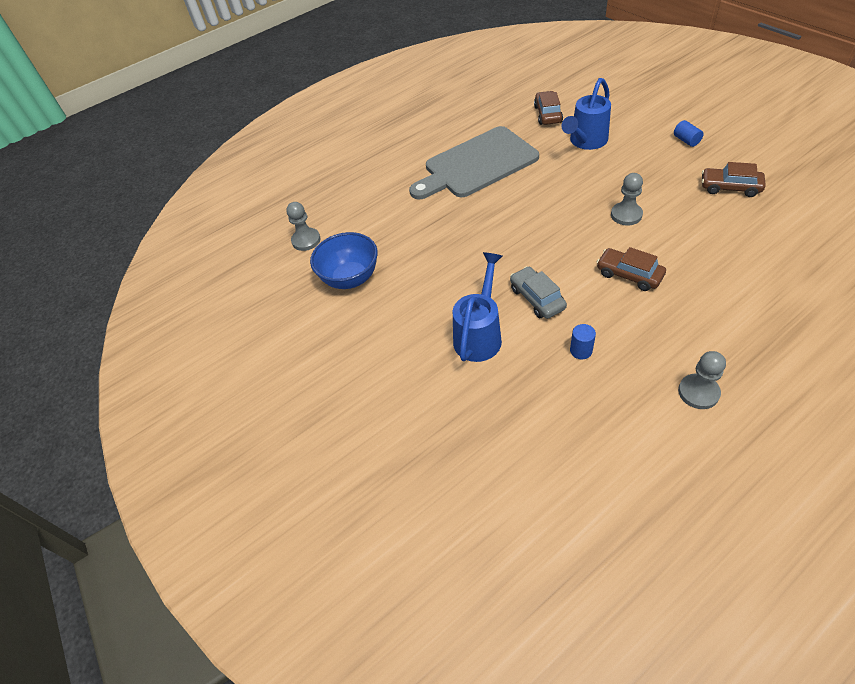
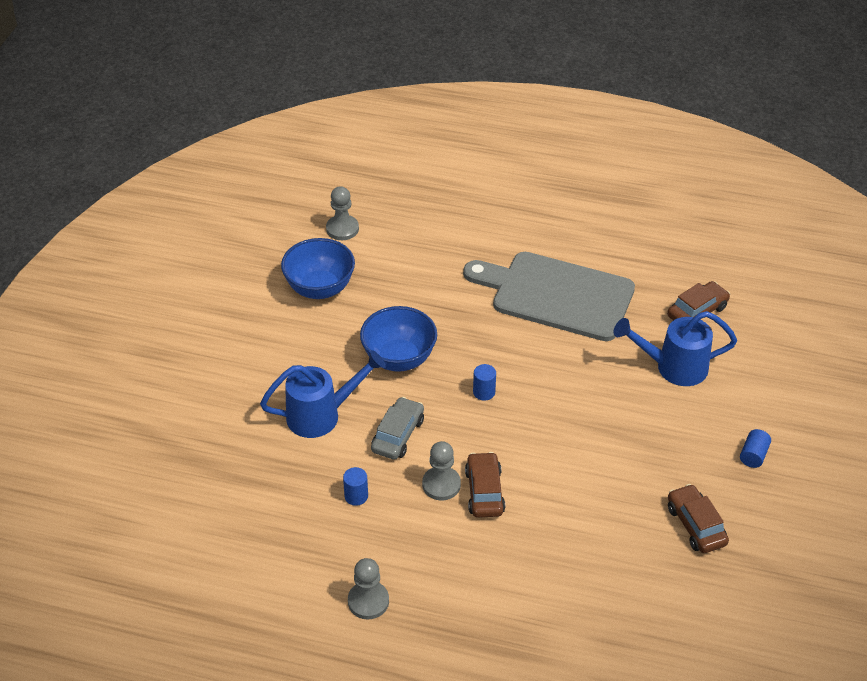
camera: 45 degrees right, 5 degrees down
(462, 265) = (399, 359): none -> blue bowl
(533, 235) = (484, 392): none -> blue cylinder
(626, 215) = (574, 453): grey pawn -> grey pawn (441, 484)

